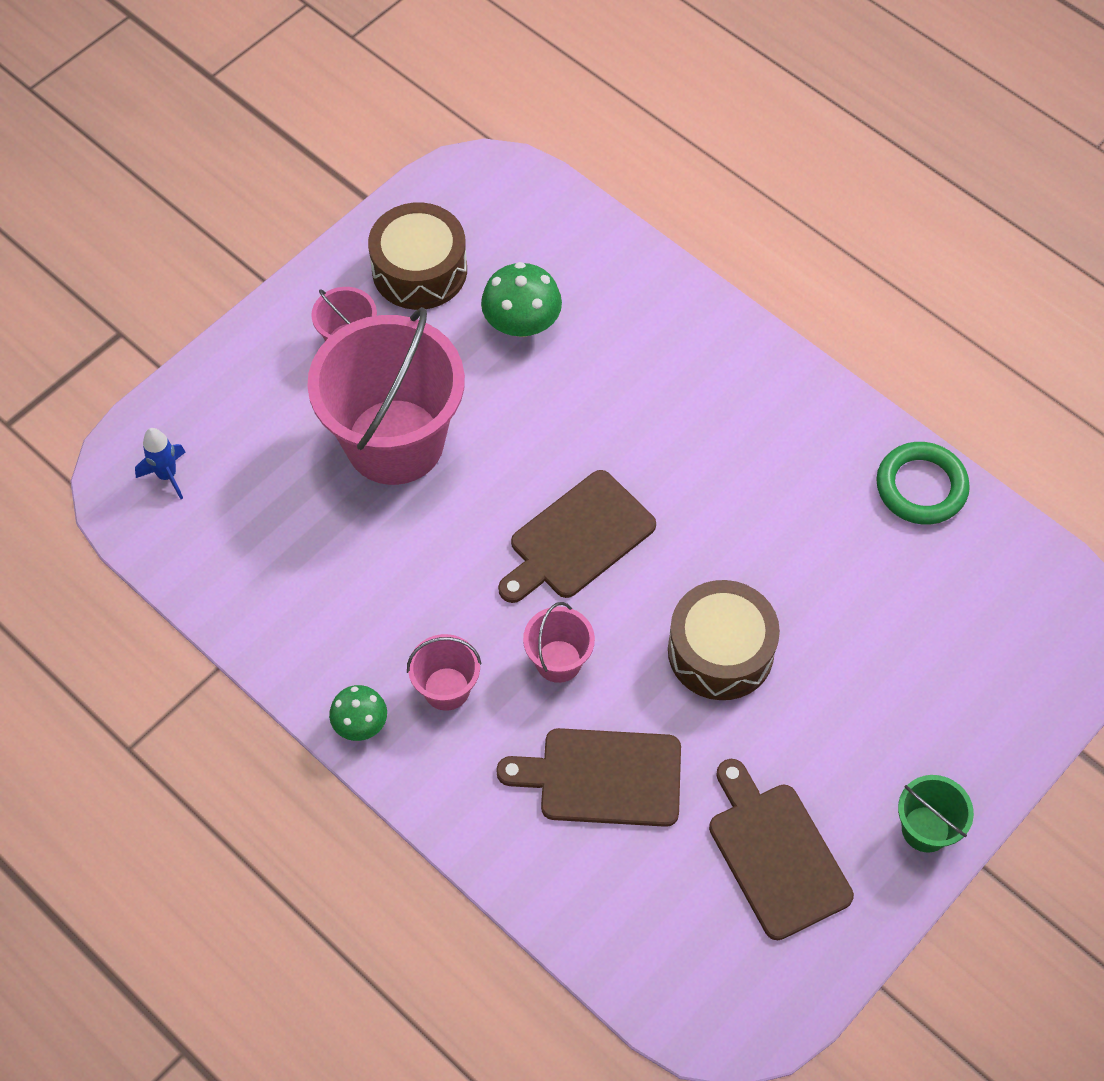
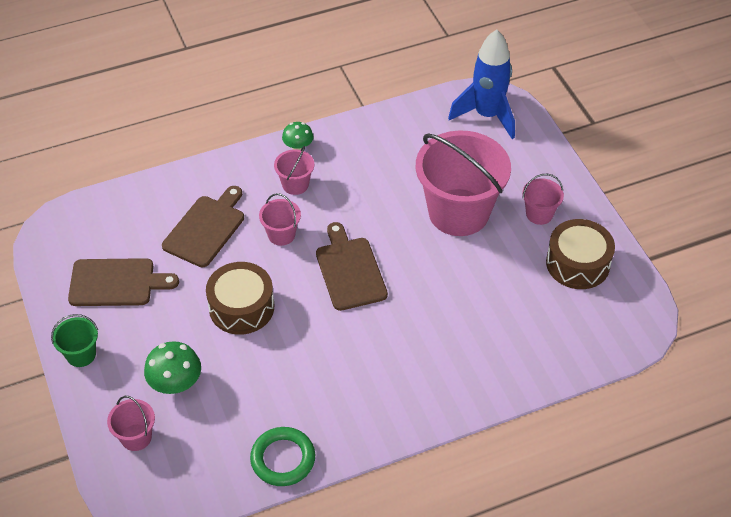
camera: 115 degrees right, 10 degrees down
(167, 475) = (487, 115): blue rocket -> blue rocket, size x2.19
(522, 323) = (513, 299): green mushroom -> green mushroom (175, 383)
(1002, 678) = (136, 437): none -> pink bucket

